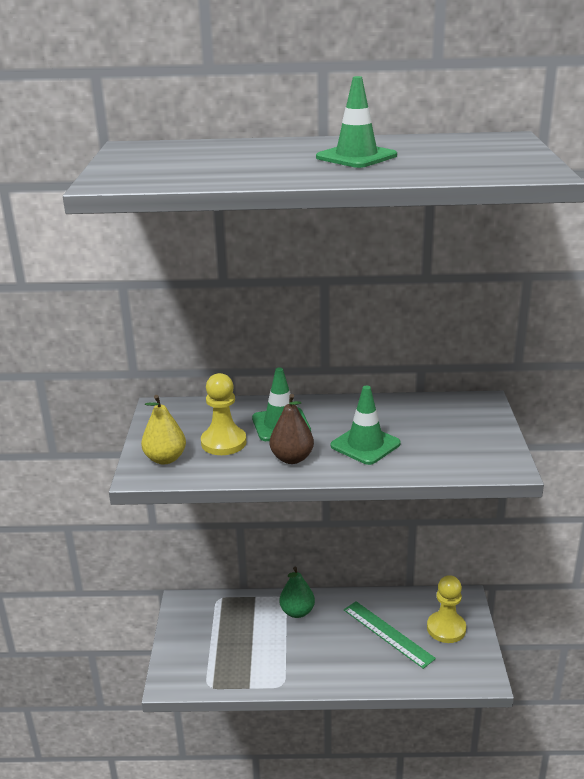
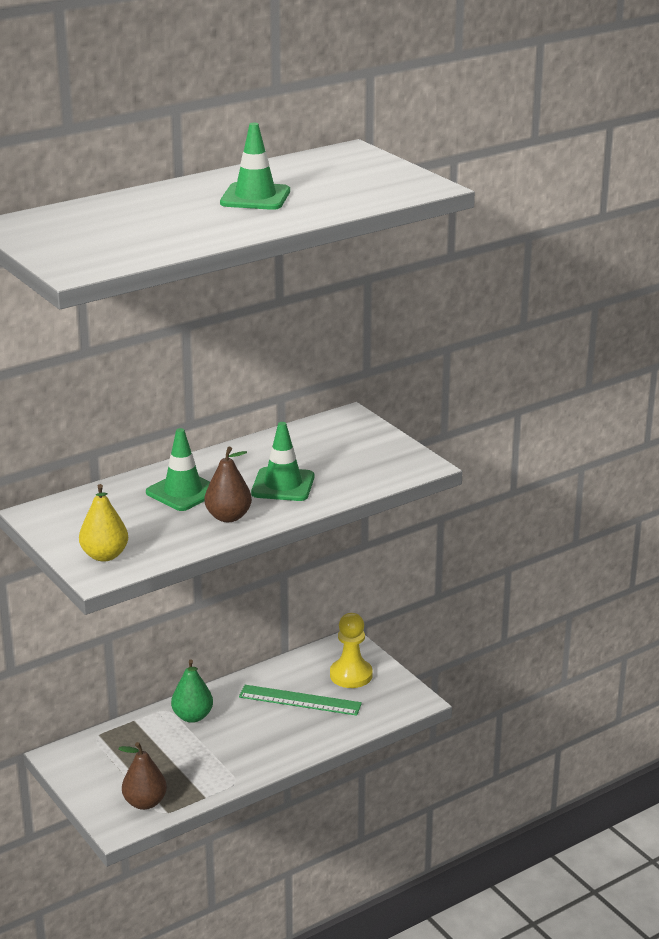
camera: 35 degrees left, 0 degrees up
(204, 671) = (145, 802): none -> brown pear
(223, 442) = (145, 524): yellow pawn -> none

